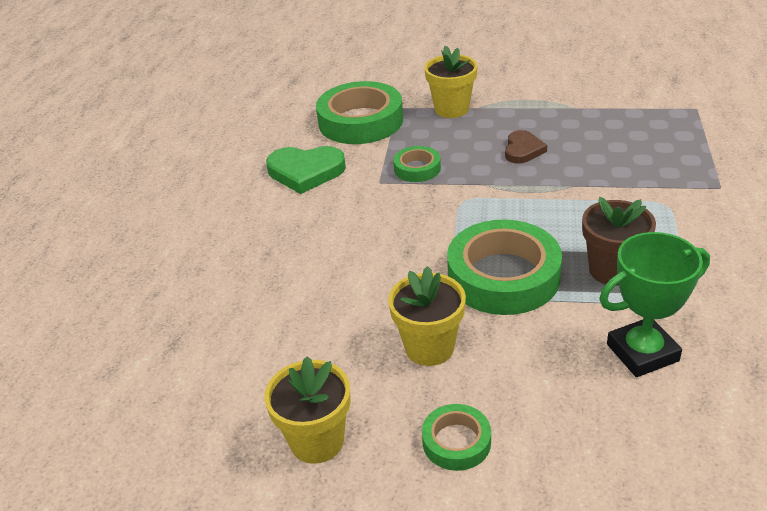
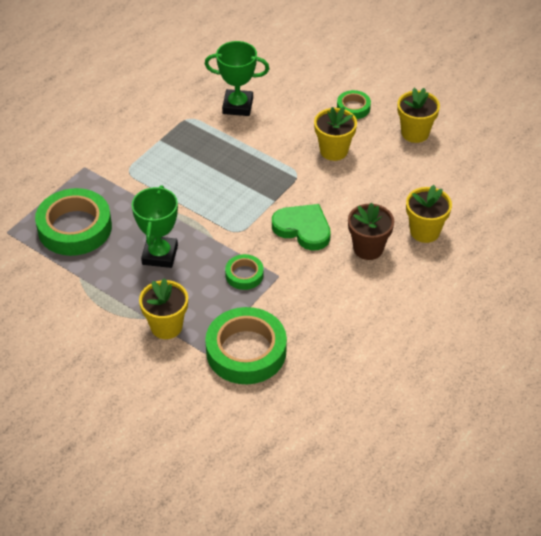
camera: 155 degrees left, 10 degrees up
(229, 293) = (424, 231): none -> yellow flower pot
(306, 172) = (324, 313): green heart -> green heart (303, 229)
(503, 276) = (263, 170): green tape -> green tape (75, 228)
(523, 150) = (160, 255): brown heart -> green trophy
(612, 270) = (205, 148): brown flower pot -> brown flower pot (368, 248)

